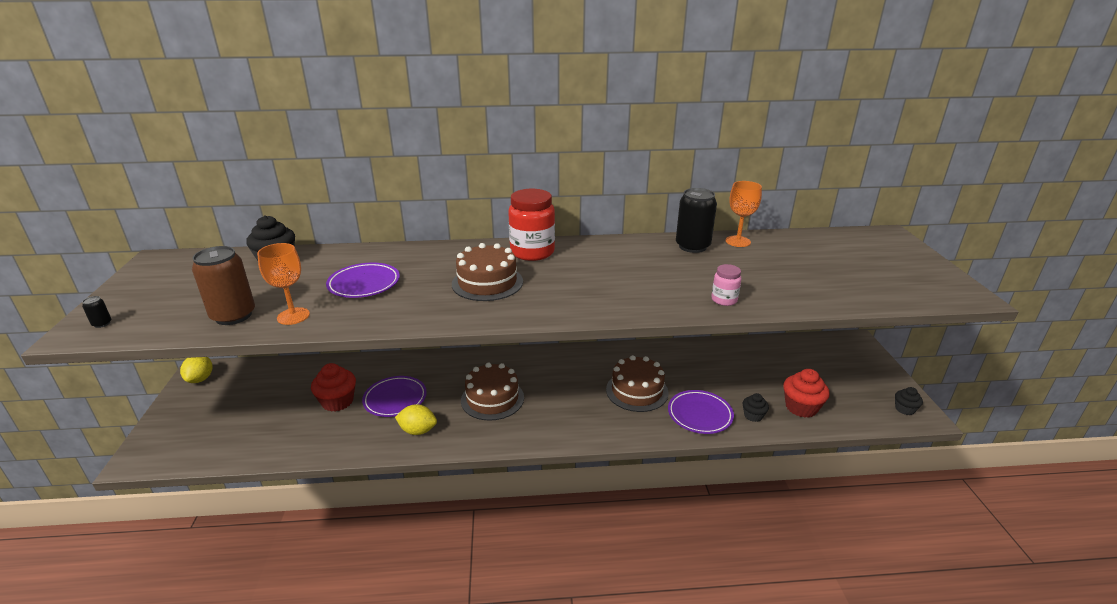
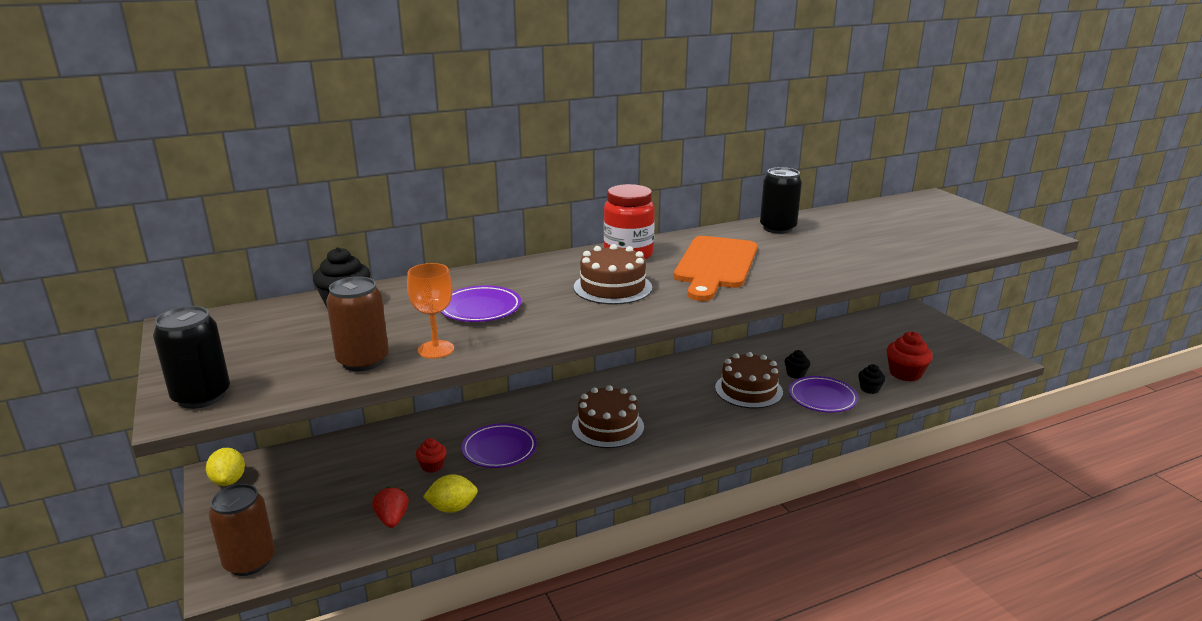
camera: 20 degrees left, 5 degrees down
(102, 324) = (201, 396): black can -> black can, size x2.50
(163, 449) = (249, 561): none -> brown can
(277, 440) = (392, 519): none -> red strawberry
(337, 401) = (432, 466): red cupcake -> red cupcake, size x0.58
(418, 430) = (551, 473): yellow lemon -> yellow lemon (452, 508)
(597, 276) = (715, 265): none -> orange cutting board
(724, 300) = (849, 267): pink jar -> none
(738, 241) = (814, 219): orange goblet -> none
(904, 409) = (989, 357): black cupcake -> black cupcake (796, 374)

